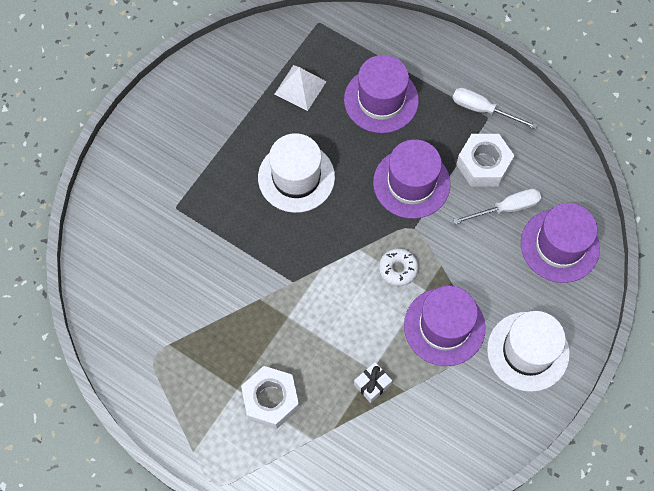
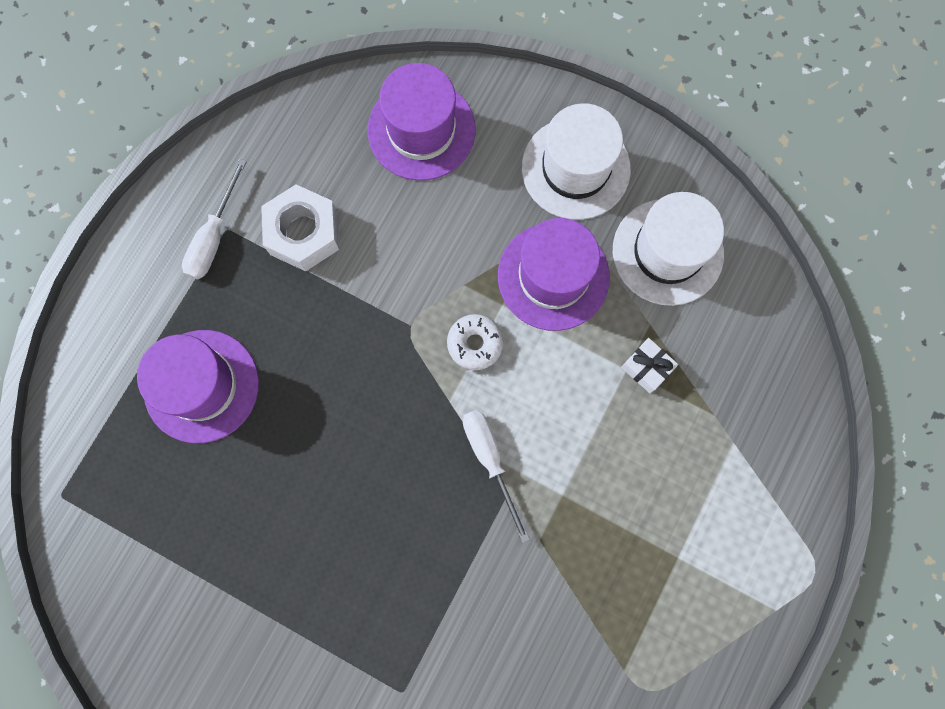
camera: 95 degrees left, 10 degrees up
(270, 400) = (687, 507): white nut -> none
(296, 177) = (339, 505): white hat -> white hat (667, 252)
(300, 87) = (182, 514): white pyramid -> none
(411, 183) = (339, 332): purple hat -> none
(506, 208) = (371, 200): white screwdriver -> white screwdriver (490, 460)

